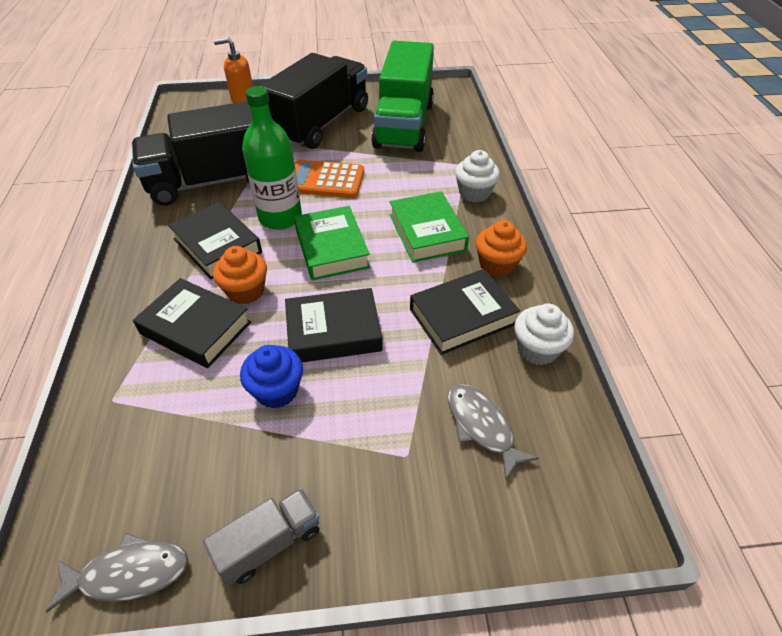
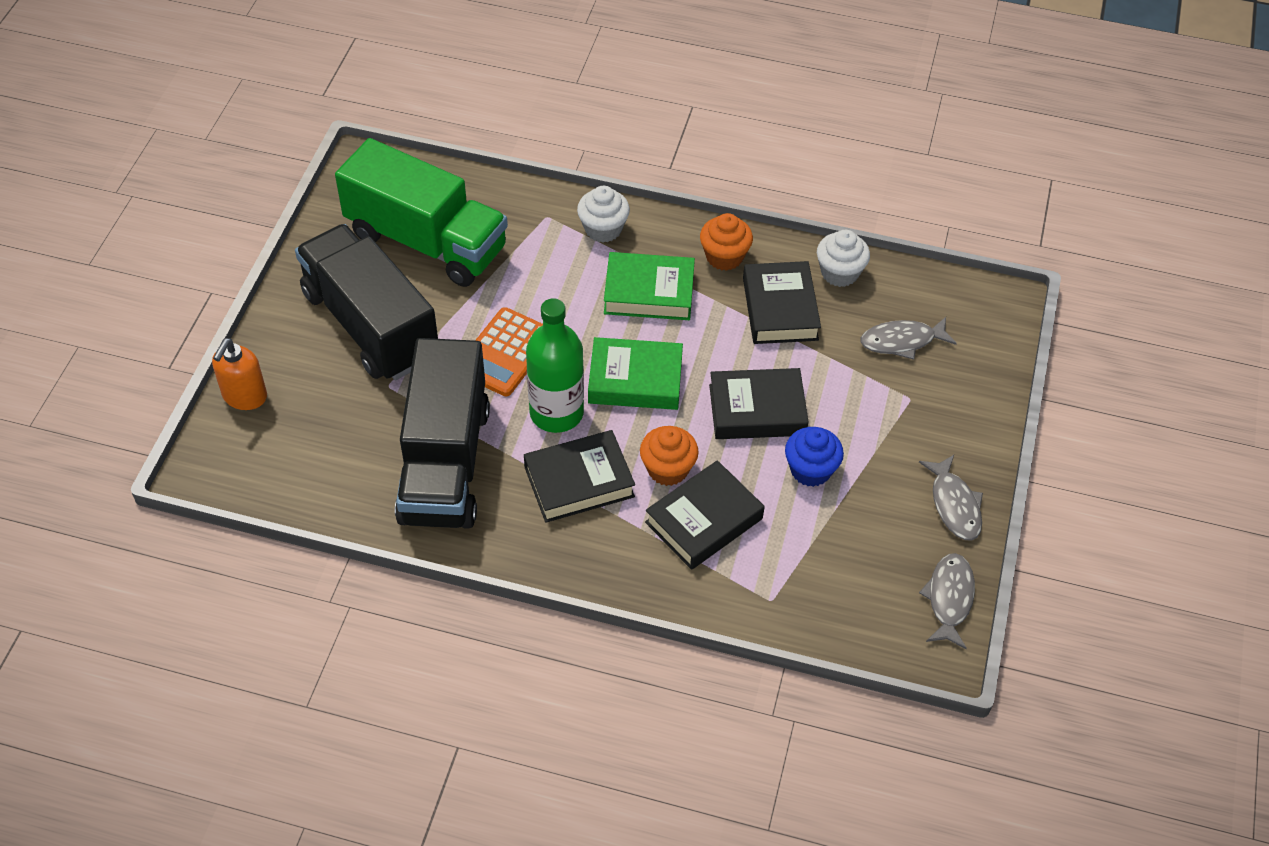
camera: 70 degrees left, 5 degrees up
(269, 543) = (954, 505): grey truck -> grey fish
(333, 331) = (757, 410): black book -> black book turned 75 degrees clockwise

